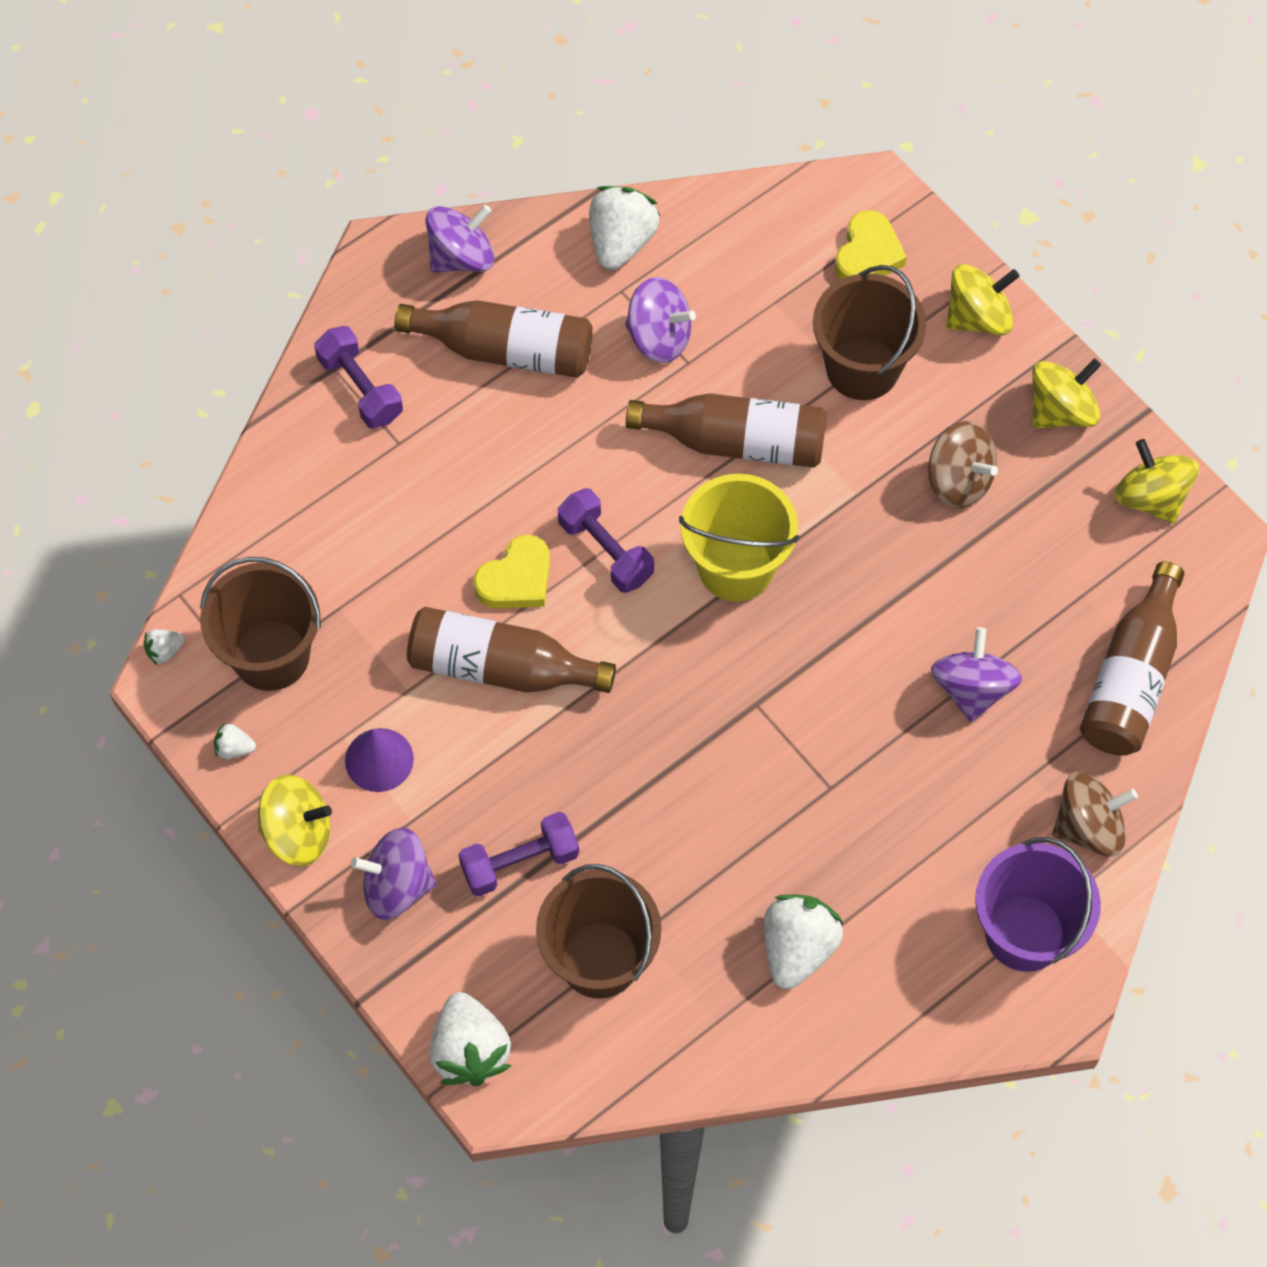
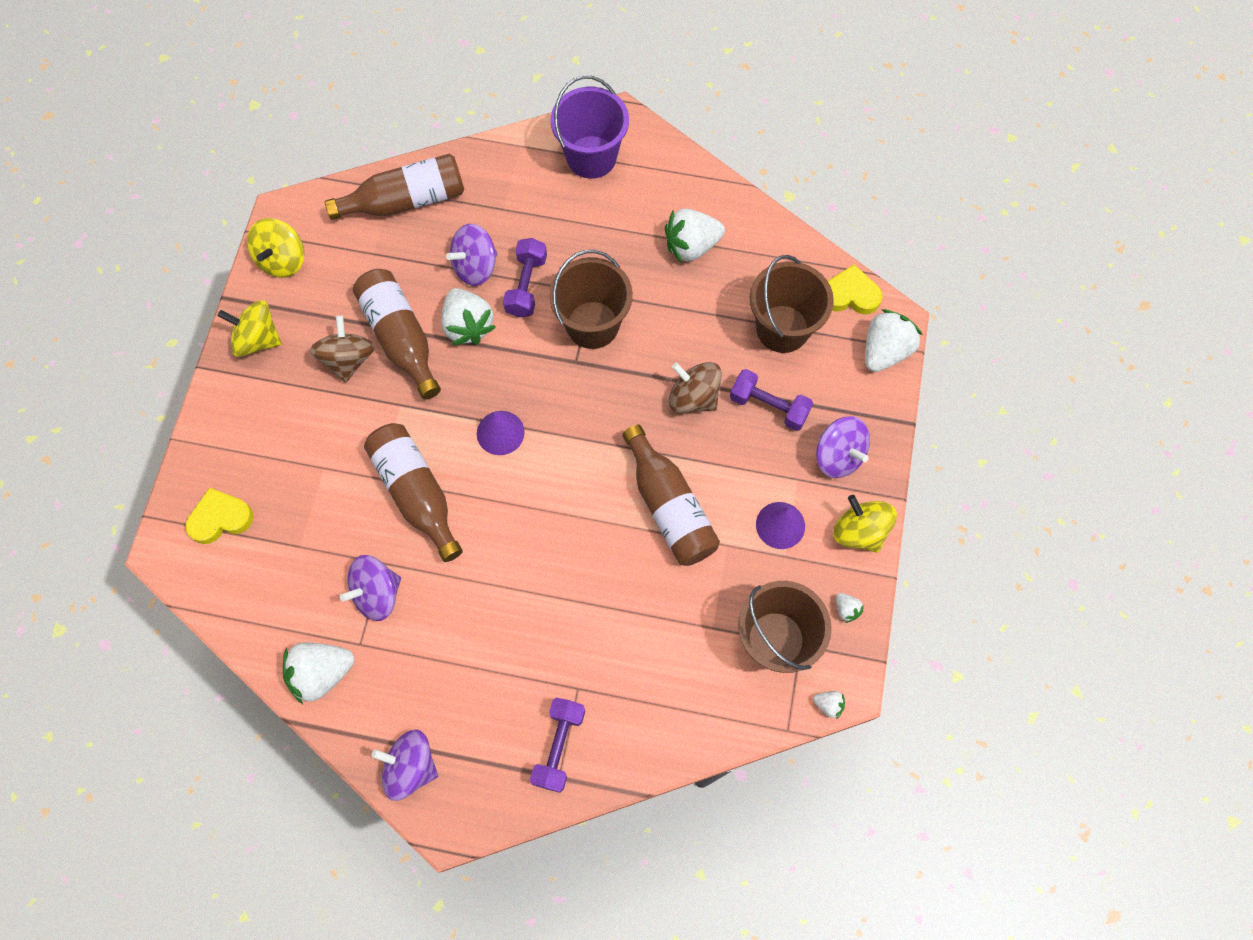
camera: 130 degrees left, 5 degrees up
(505, 350) = (459, 679): brown bottle -> brown bottle (400, 338)
(516, 579) = (608, 543): yellow heart -> yellow heart (850, 295)
(606, 550) = (548, 509): purple dumbbell -> purple dumbbell (526, 285)
(659, 337) = (377, 594): purple spinning top -> purple spinning top turned 105 degrees counterclockwise
(736, 567) = (500, 432): yellow bucket -> purple cone
(862, 368) = (309, 462): brown bucket -> brown bucket (592, 325)
(898, 627) = (468, 326): none -> white strawberry
(978, 317) = (223, 425): yellow spinning top -> none
(1088, 827) = (509, 166): brown spinning top -> brown spinning top (693, 397)

